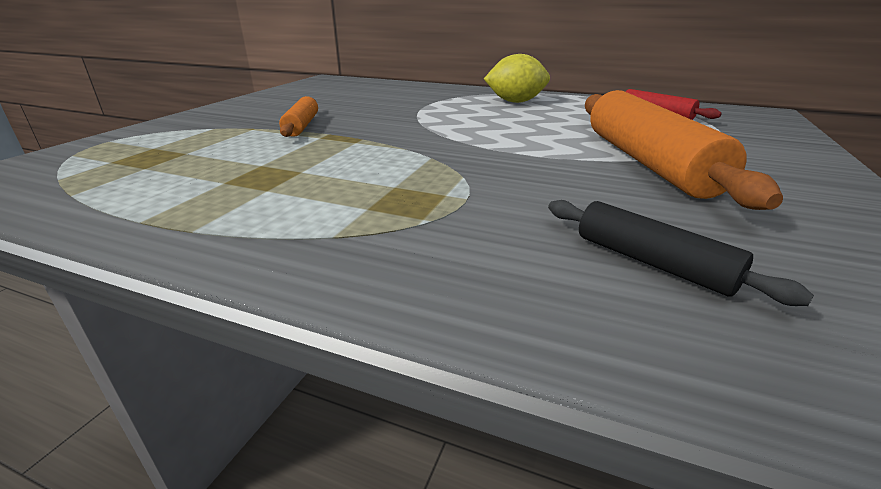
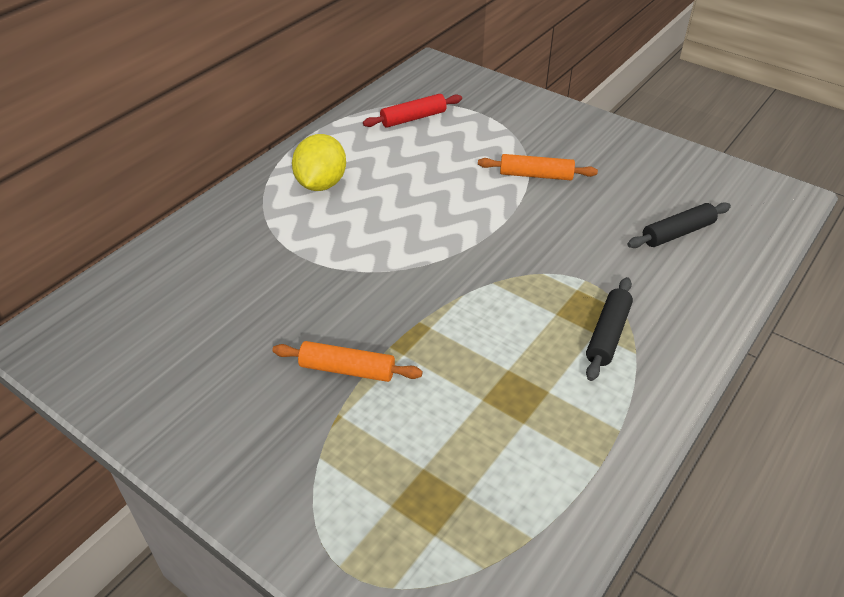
camera: 75 degrees left, 15 degrees up
(366, 216) = (608, 334): none -> black rolling pin
(646, 162) = (536, 175): orange rolling pin -> orange rolling pin, size x0.52

